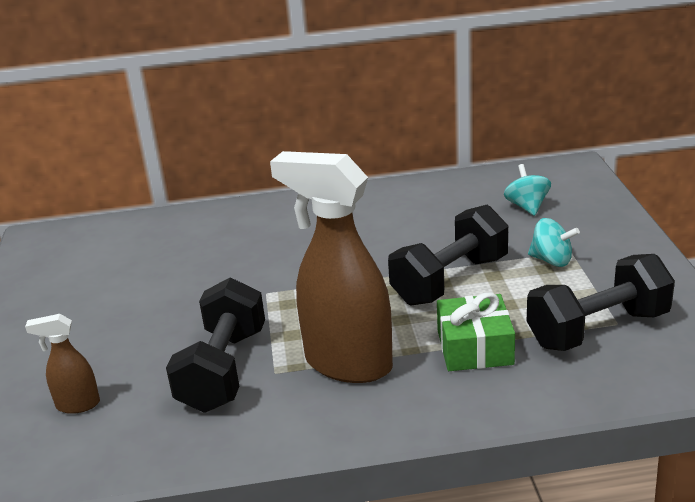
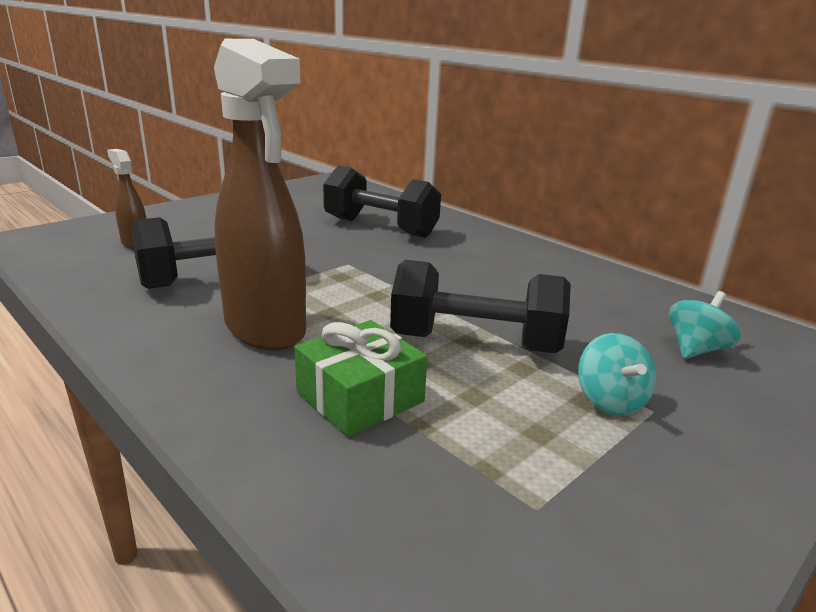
camera: 50 degrees right, 5 degrees down
(347, 364) = (266, 329): brown spray bottle -> brown spray bottle turned 150 degrees clockwise
(597, 329) = (499, 490): black dumbbell -> black dumbbell (380, 227)

